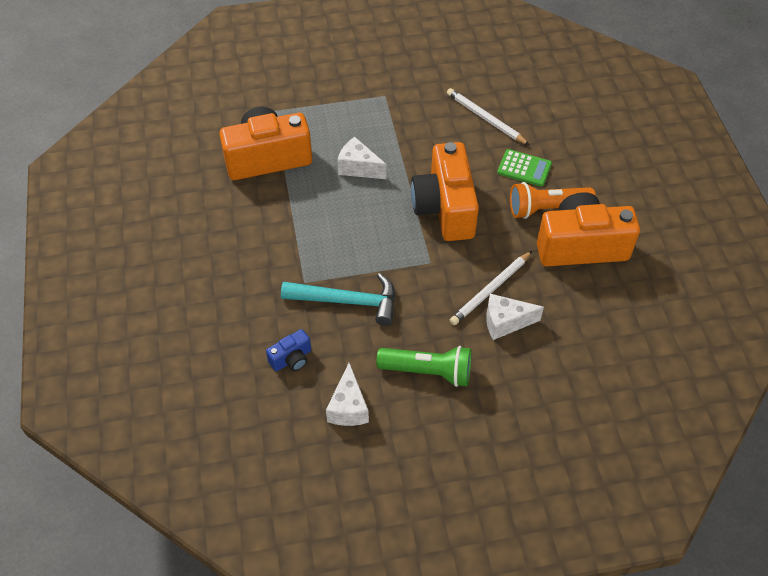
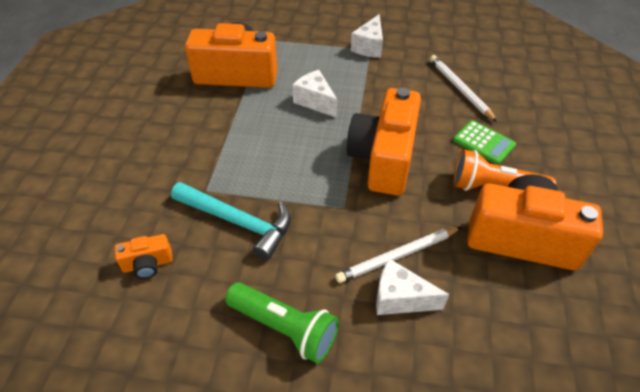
camera: 20 degrees right, 5 degrees down
(291, 359) = (148, 264): blue camera -> orange camera
(348, 407) = (174, 340): white cheese -> white cheese (369, 47)

